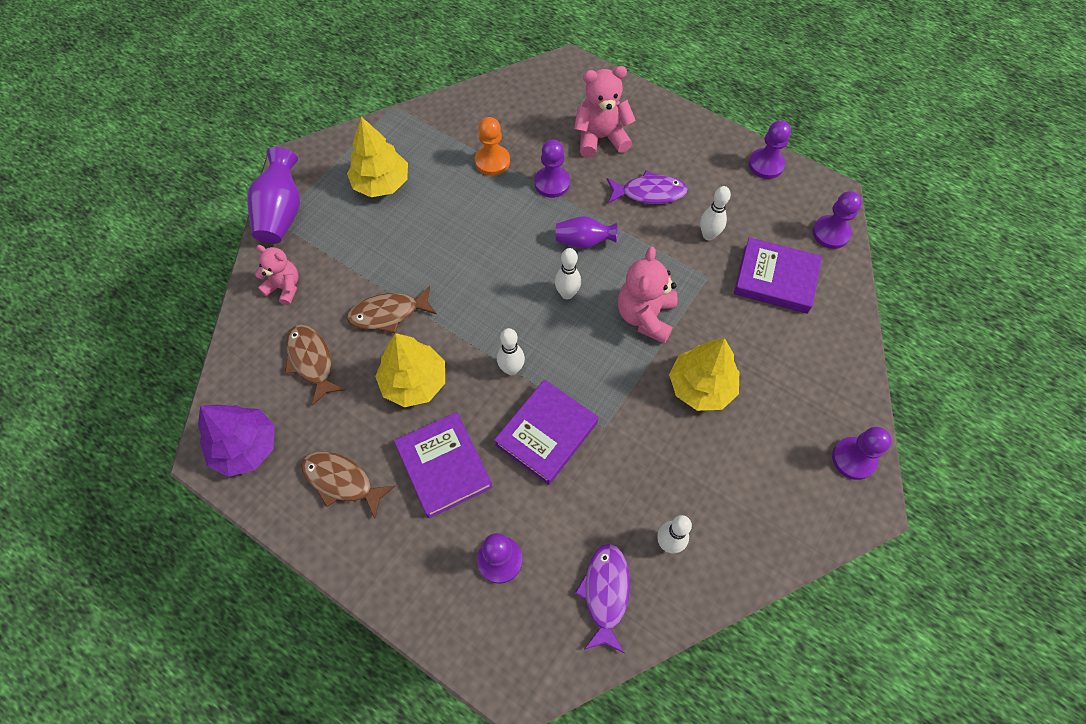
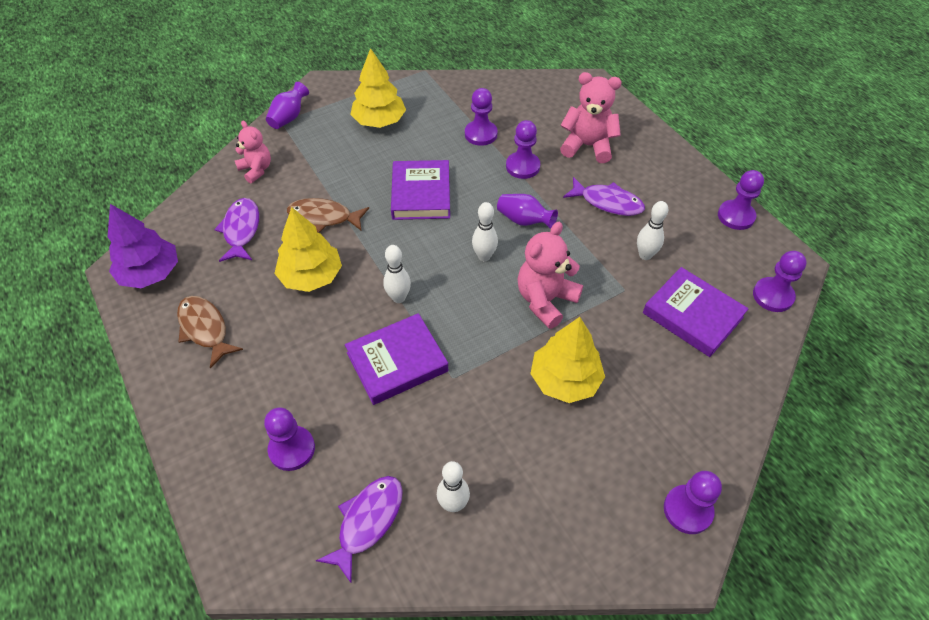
camera: 25 degrees right, 10 degrees down
(282, 213) = (289, 117): purple vase -> purple vase, size x0.64
(311, 361) = (241, 230): brown fish -> purple fish
(444, 466) = (293, 352): purple book -> purple book (421, 194)
(492, 161) = (481, 134): orange pawn -> purple pawn

